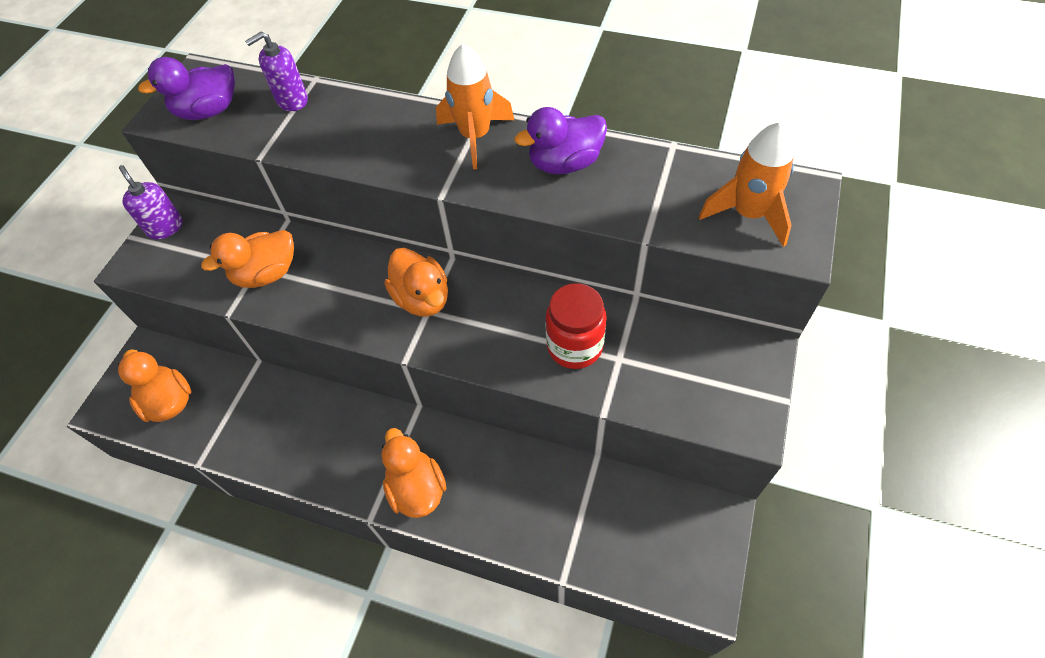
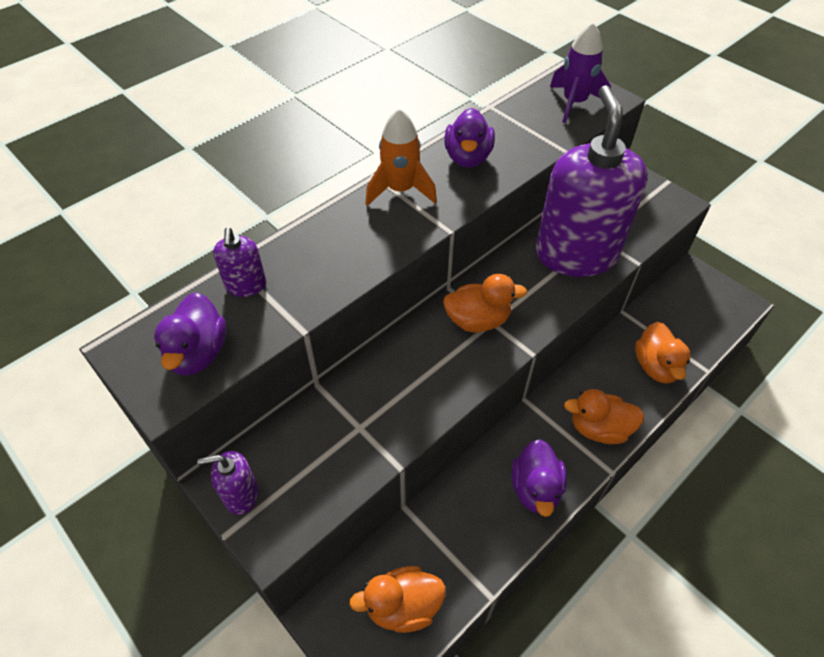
camera: 65 degrees left, 5 degrees down
(266, 274) = (373, 421): orange duck -> orange duck (656, 366)
(319, 457) = (535, 489): none -> purple duck
(574, 346) = (576, 253): red jar -> purple soap dispenser
(748, 214) = (574, 103): orange rocket -> purple rocket

